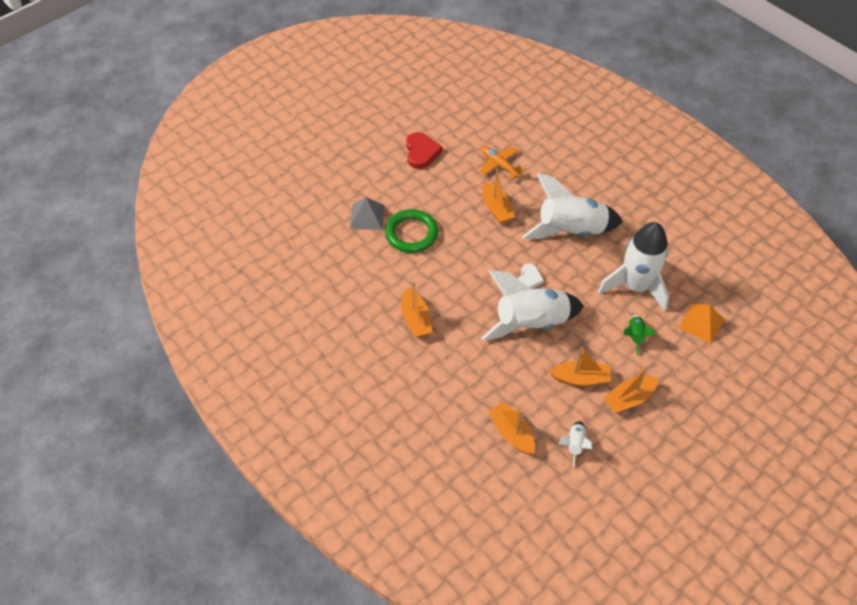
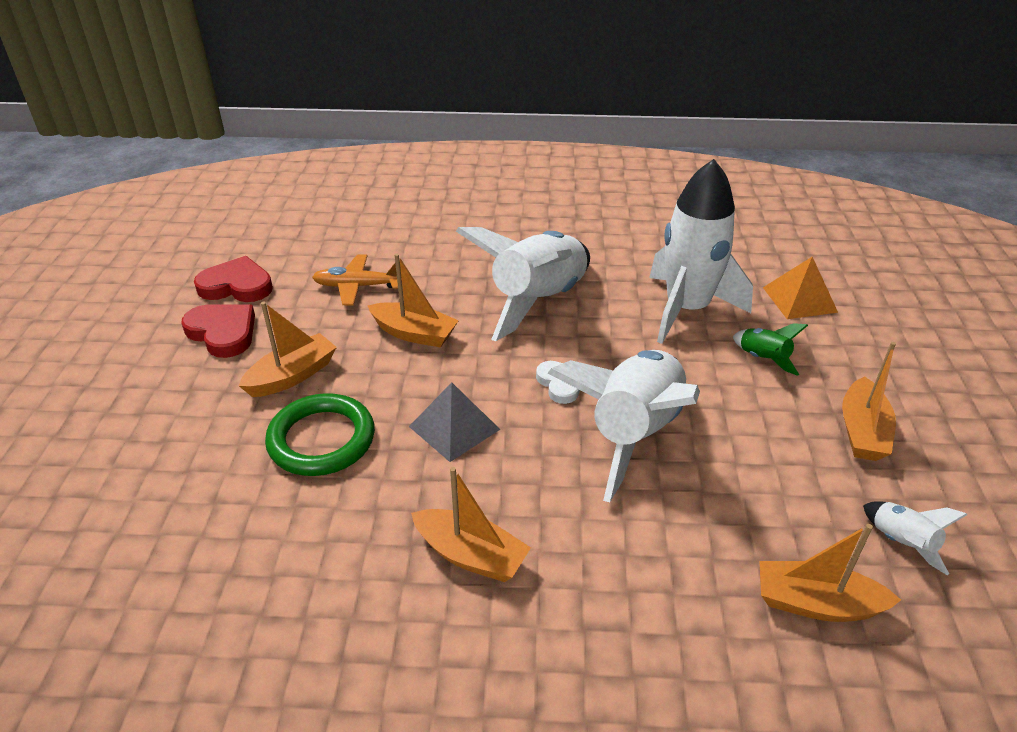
camera: 45 degrees left, 15 degrees down
(367, 216) = (217, 464): grey pyramid -> grey pyramid (454, 427)
(449, 128) = (236, 286): none -> red heart
(580, 378) = (782, 452): orange boat -> orange boat (292, 376)

